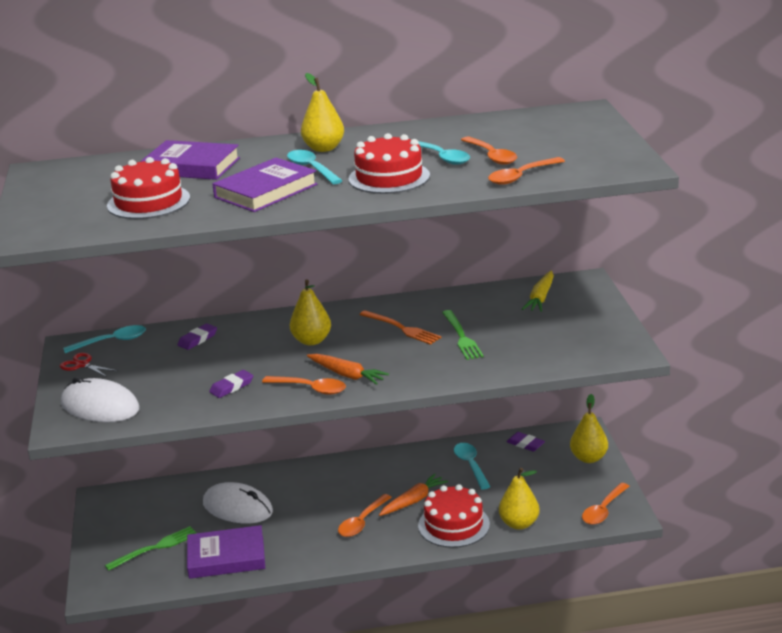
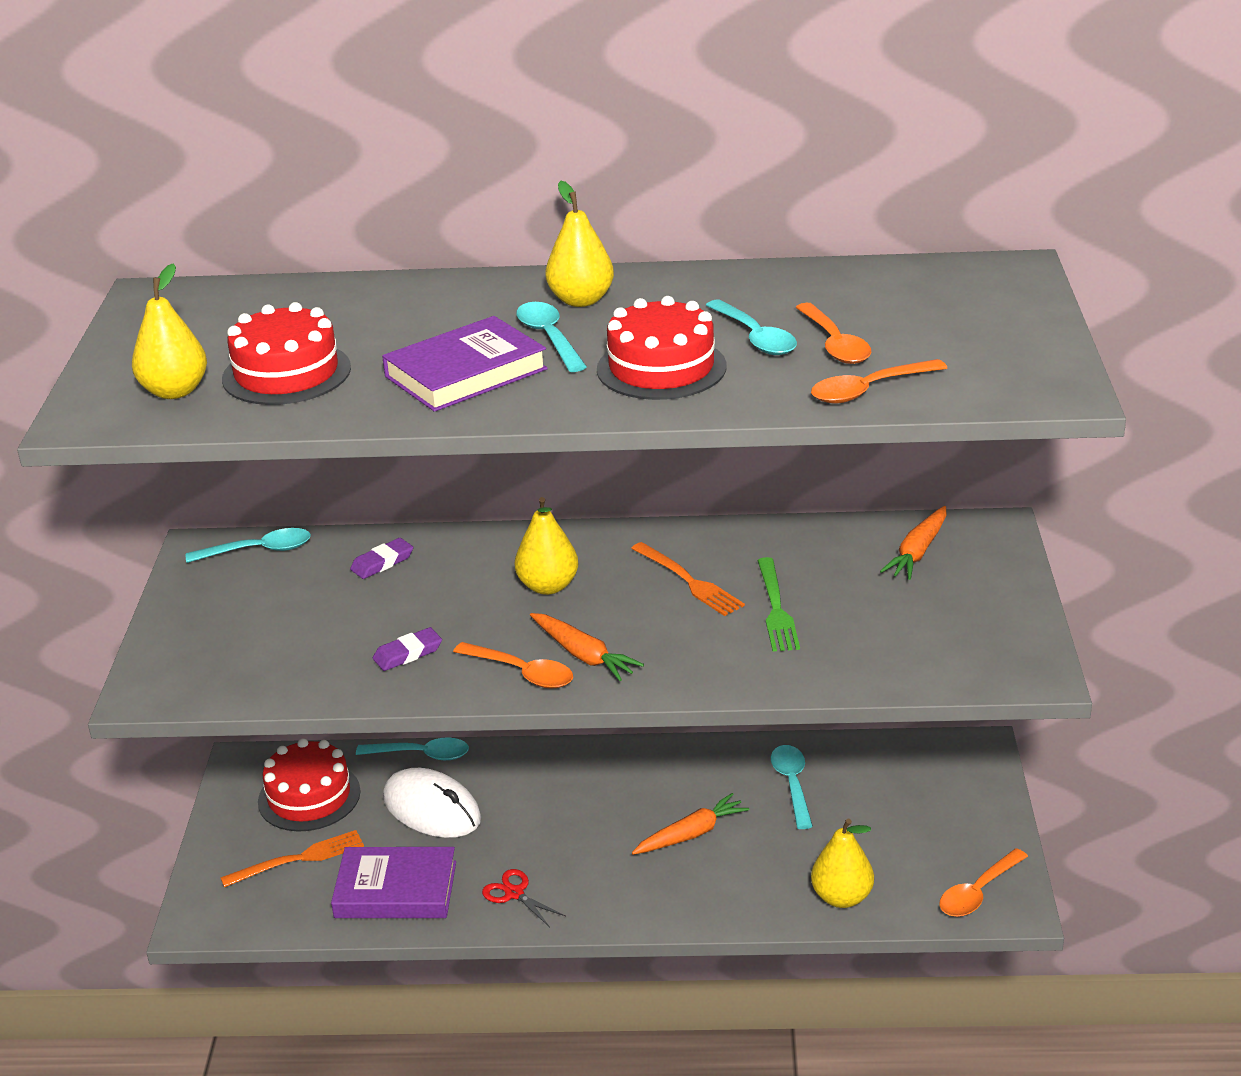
camera: 10 degrees right, 5 degrees up
(82, 365) = (205, 586): red scissors -> red scissors (514, 893)
(100, 406) = (210, 662): white mouse -> none
(156, 547) = (300, 858): green fork -> orange fork
(191, 166) = (373, 313): purple book -> none
(222, 478) = (421, 754): none -> turquoise spoon
(362, 522) = (607, 859): orange spoon -> none
(453, 525) = (742, 885): red cake -> red cake (309, 796)
(525, 444) = (884, 759): purple eraser -> none
(540, 298) = (917, 552): yellow carrot -> orange carrot
(588, 458) = (976, 797): yellow pear -> yellow pear (175, 391)

